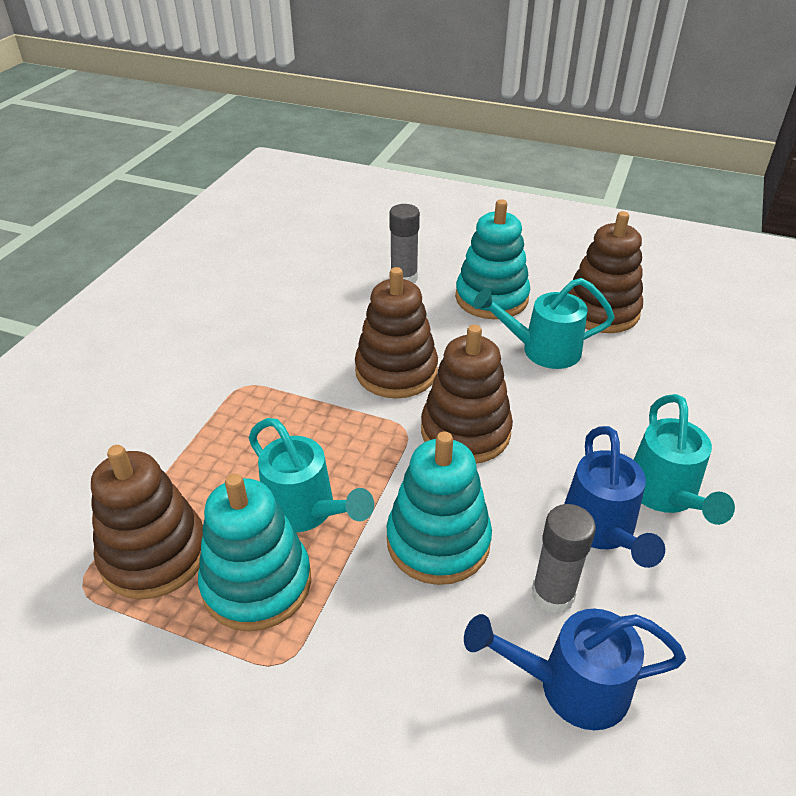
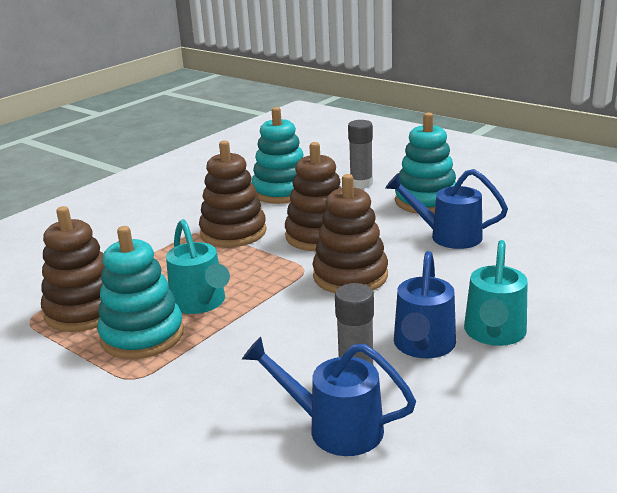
camera: 20 degrees right, 15 degrees down
(438, 541) = (287, 333): turquoise stacking toy -> turquoise stacking toy (282, 191)
(542, 350) = (448, 236): turquoise watering can -> blue watering can
(601, 311) = (517, 217): brown stacking toy -> brown stacking toy (233, 232)

